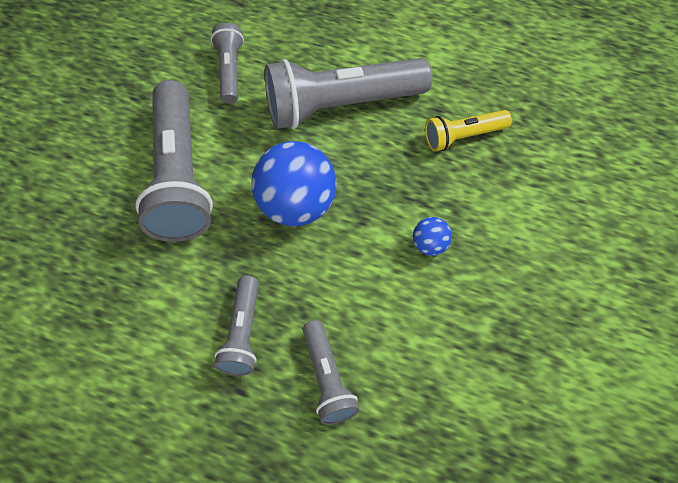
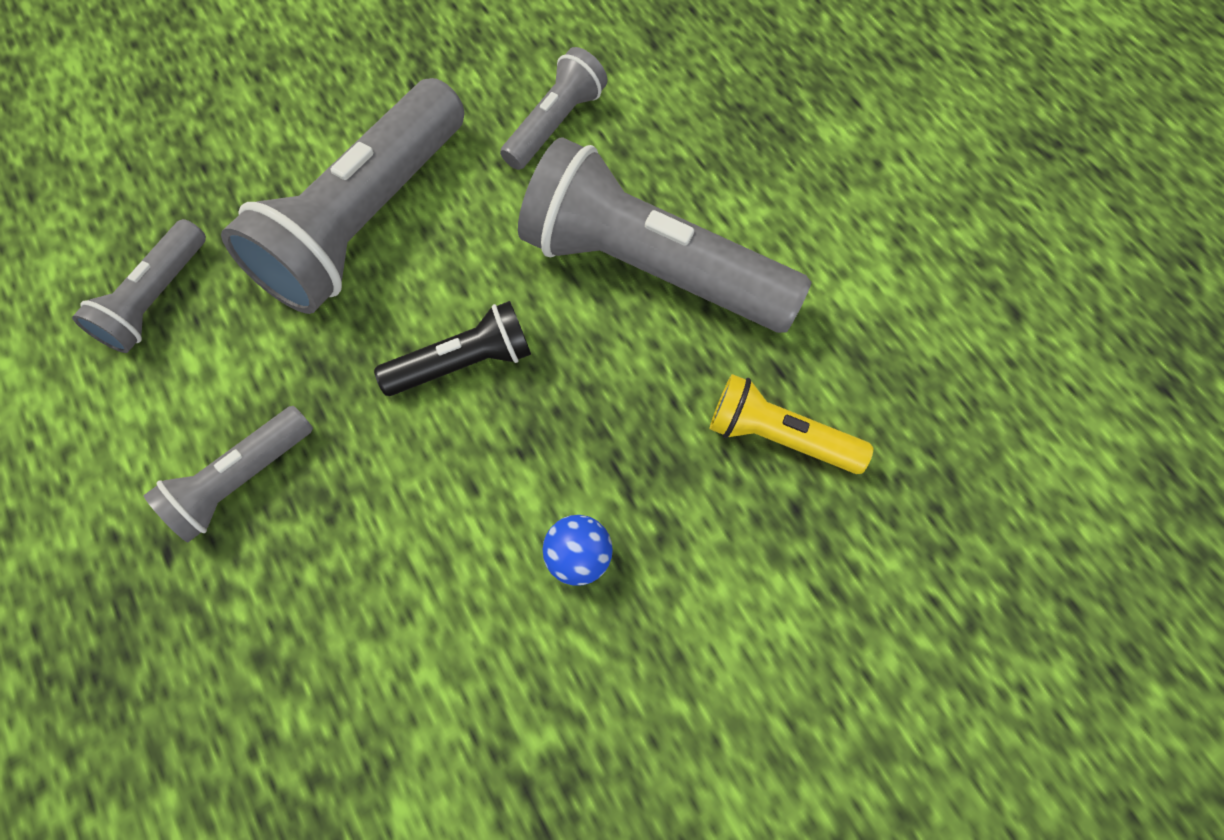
camera: 40 degrees right, 5 degrees up
(296, 205) = (463, 363): blue ball -> black flashlight
(327, 379) = (274, 629): grey flashlight -> grey flashlight (157, 299)

